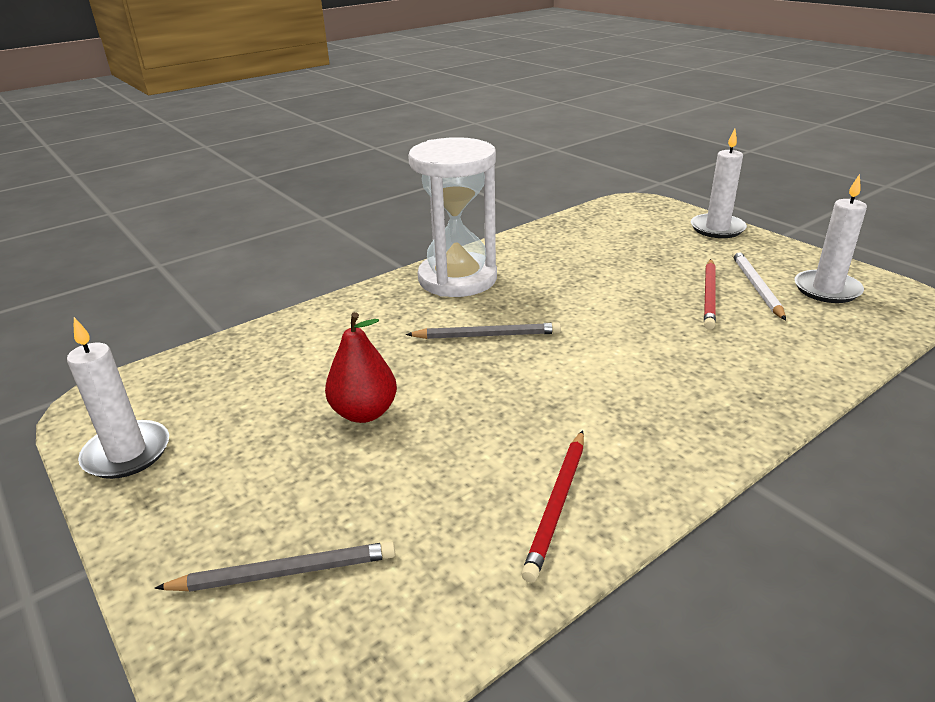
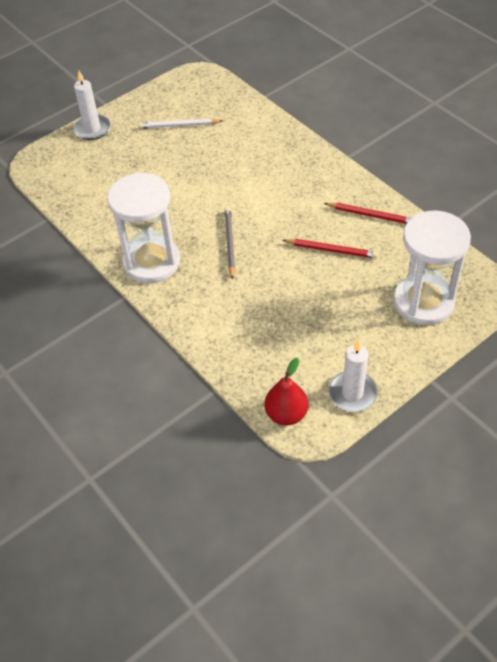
camera: 90 degrees left, 20 degrees up
(284, 573) = (423, 302): grey pencil -> white hourglass
(364, 413) = (309, 291): red pear -> red pear (286, 414)
(709, 296) = (188, 146): red pencil -> red pencil (331, 250)
(827, 289) = (185, 100): white candle -> none

